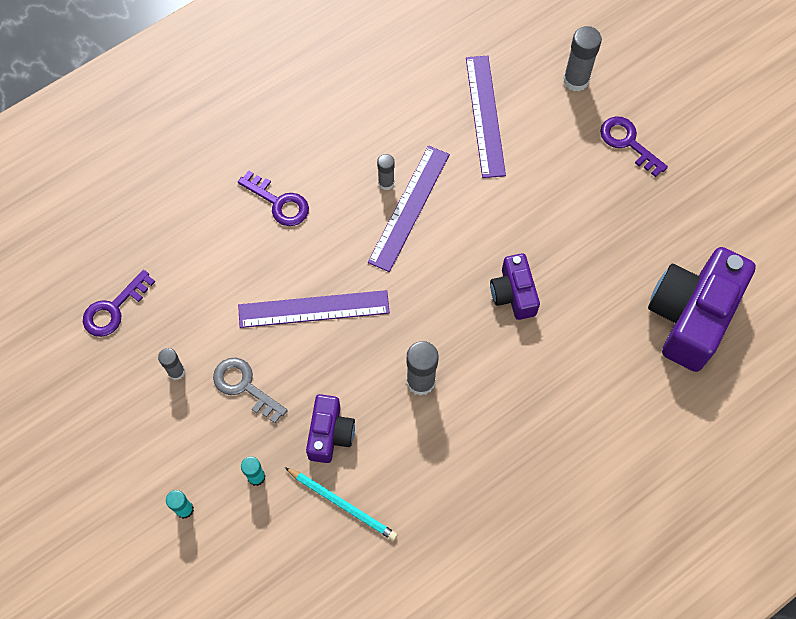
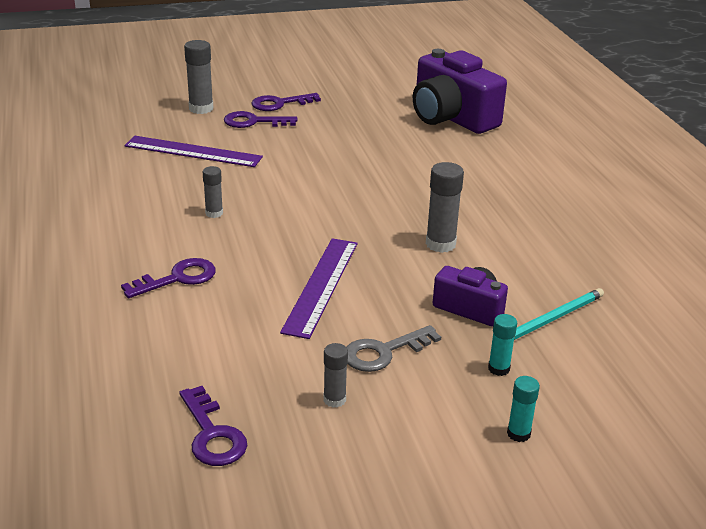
camera: 70 degrees left, 35 degrees down
(409, 207) = (252, 208): purple ruler -> none
(513, 294) = (381, 180): purple camera -> none
(573, 137) = (254, 122): none -> purple key

